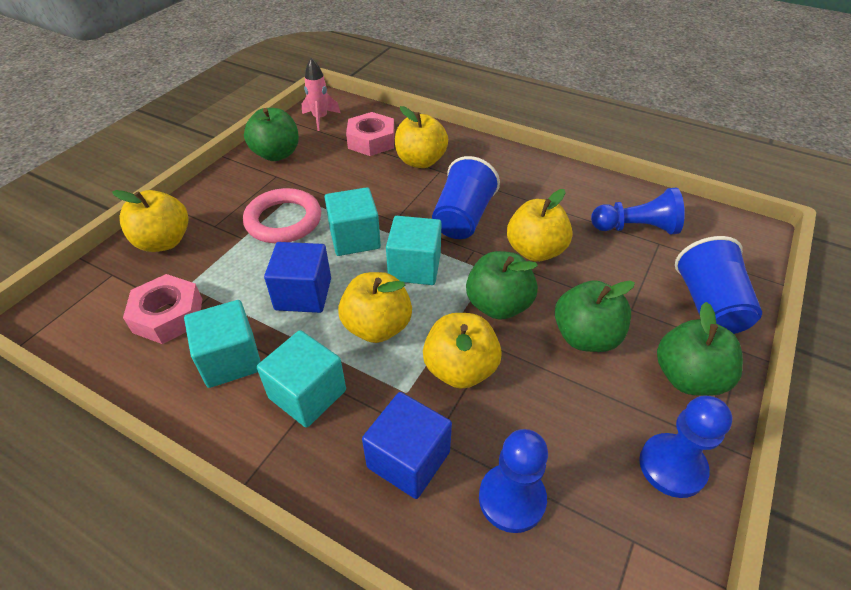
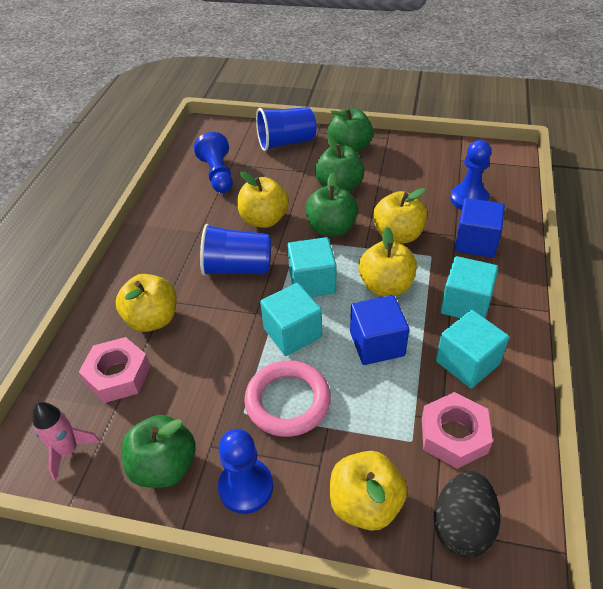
camera: 105 degrees left, 0 degrees up
(97, 290) = (462, 526): none -> black egg
(672, 466) = (412, 151): blue pawn -> blue pawn (246, 487)

